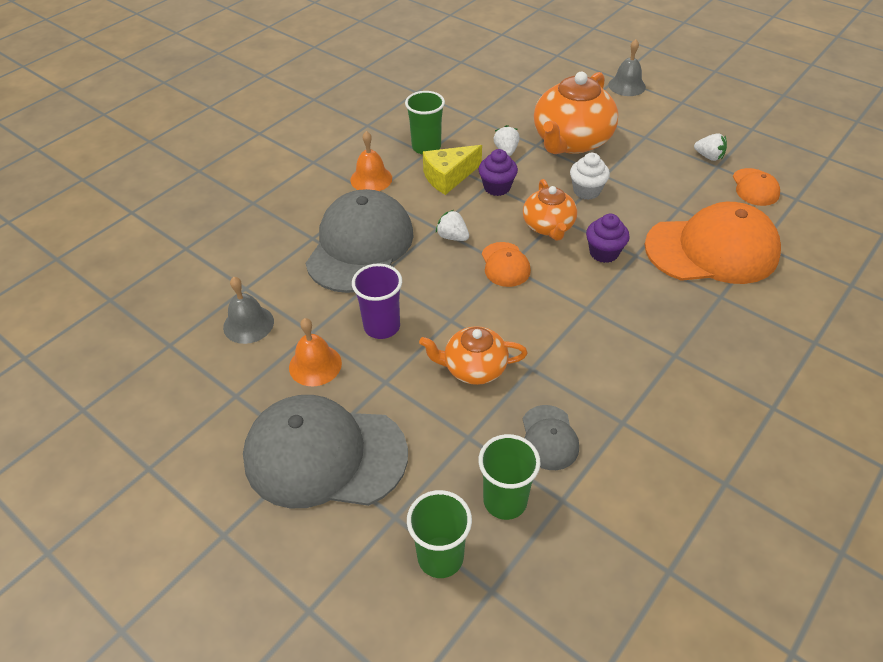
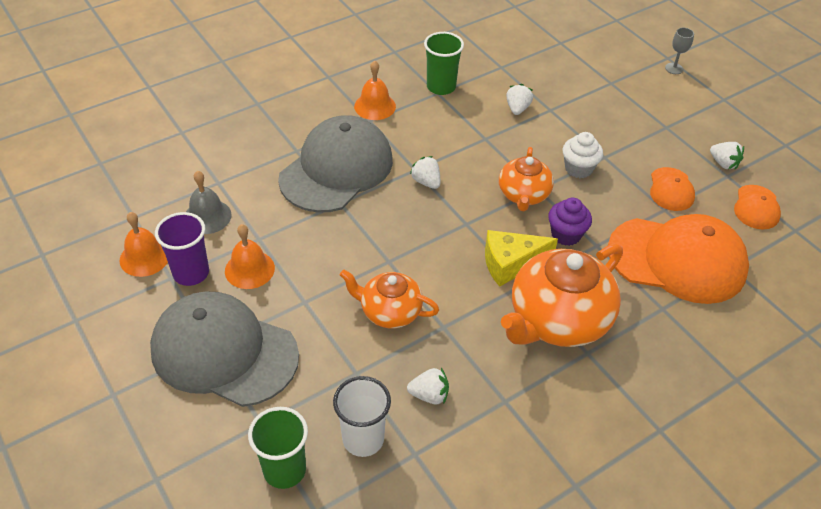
camera: 15 degrees right, 0 degrees up
(198, 382) = (144, 257): none -> orange bell
(382, 326) = (323, 250): purple cup -> purple cup (191, 273)
(448, 177) = (449, 122): yellow cheese -> yellow cheese (511, 264)
(497, 187) = (491, 143): purple cupcake -> none
(505, 265) = (464, 222): orange cap -> orange cap (671, 189)
(505, 501) = (363, 439): green cup -> white cup
(549, 438) = (429, 395): grey cap -> white strawberry
(571, 141) = (587, 114): orange teapot -> orange teapot (557, 320)
(627, 85) = (674, 68): grey bell -> grey goblet

